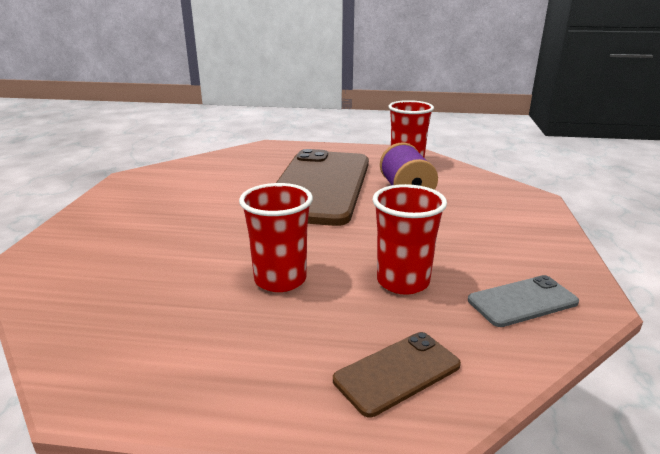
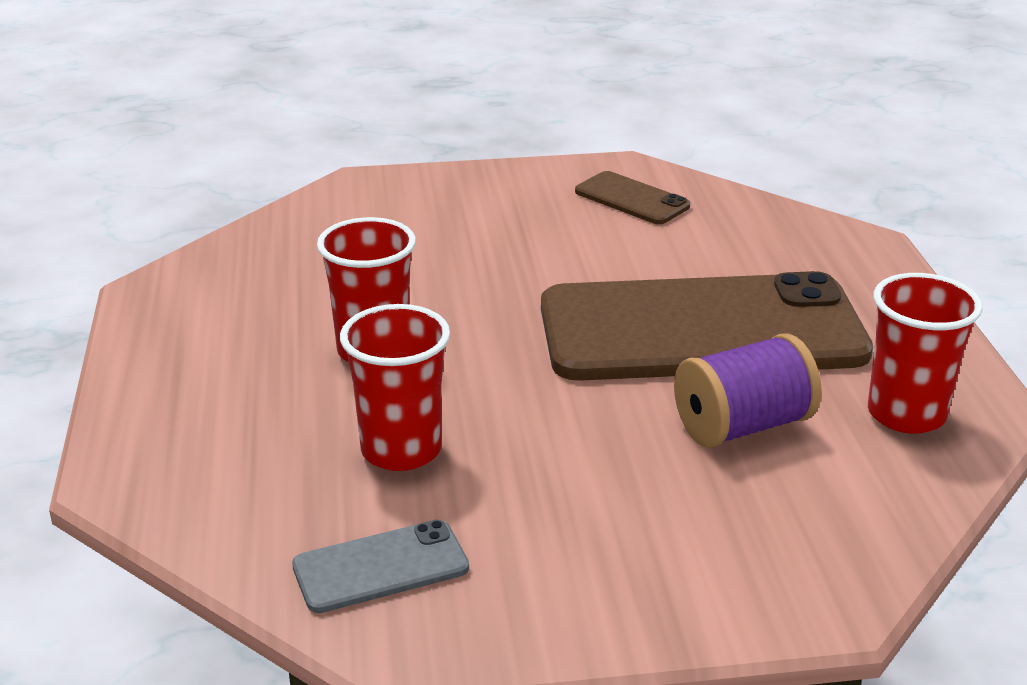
camera: 75 degrees right, 5 degrees up
(397, 372) = (200, 462): brown phone -> brown phone (632, 199)
(522, 301) = (380, 567): grey phone -> grey phone turned 75 degrees counterclockwise

